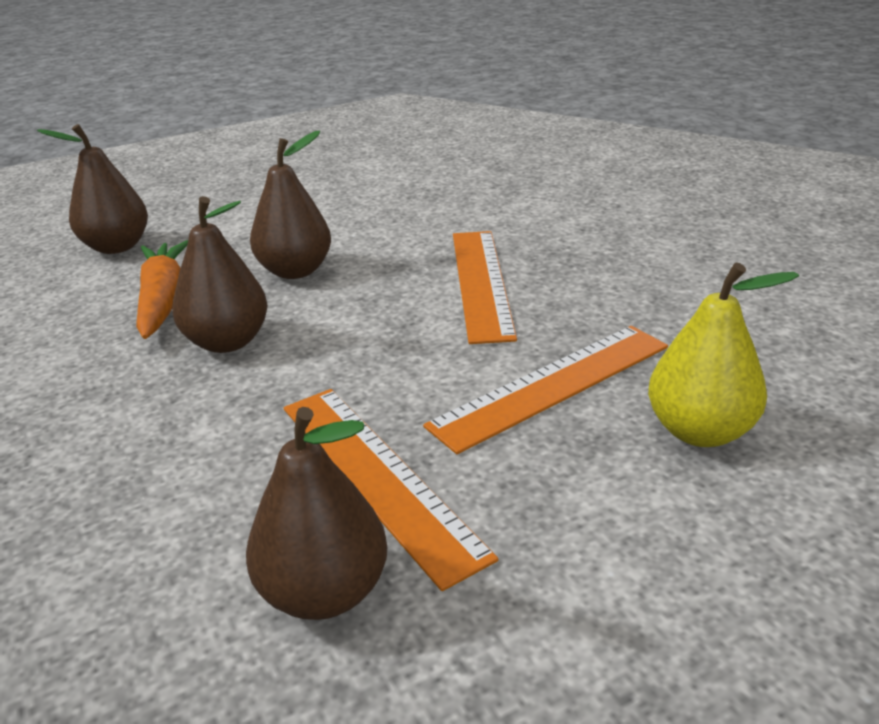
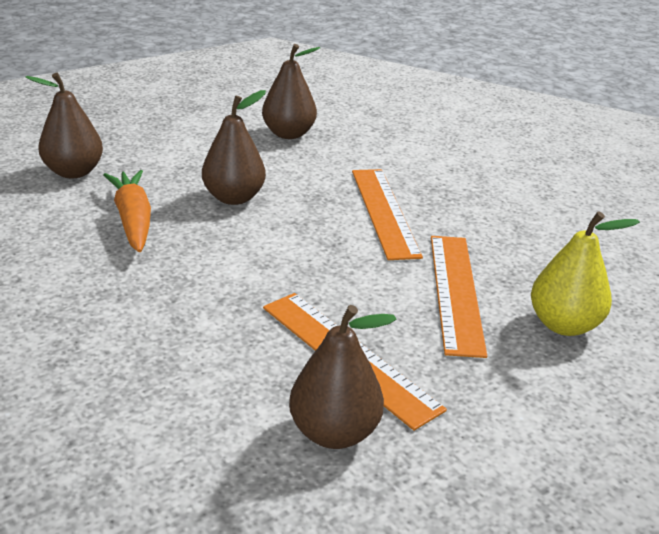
camera: 10 degrees left, 0 degrees up
(227, 342) = (200, 255): brown pear -> brown pear (289, 134)
(552, 385) = (455, 291): orange ruler -> orange ruler turned 45 degrees counterclockwise

